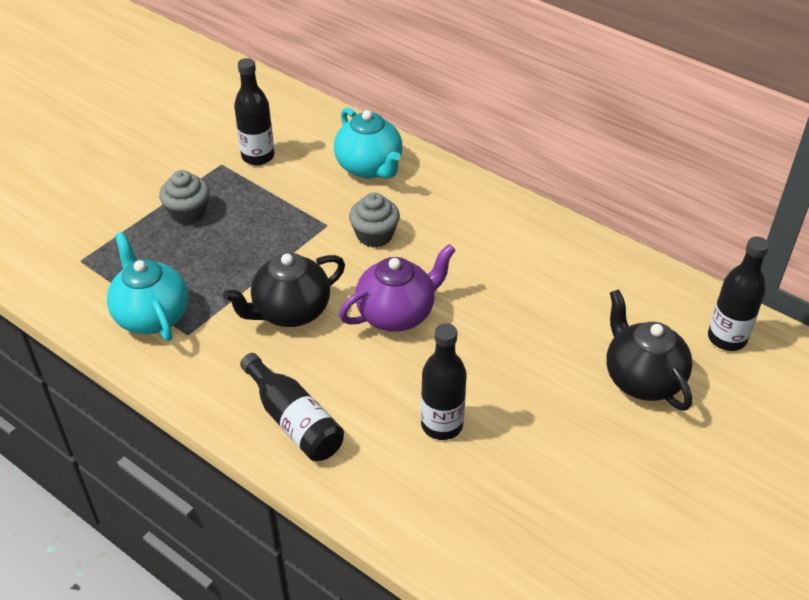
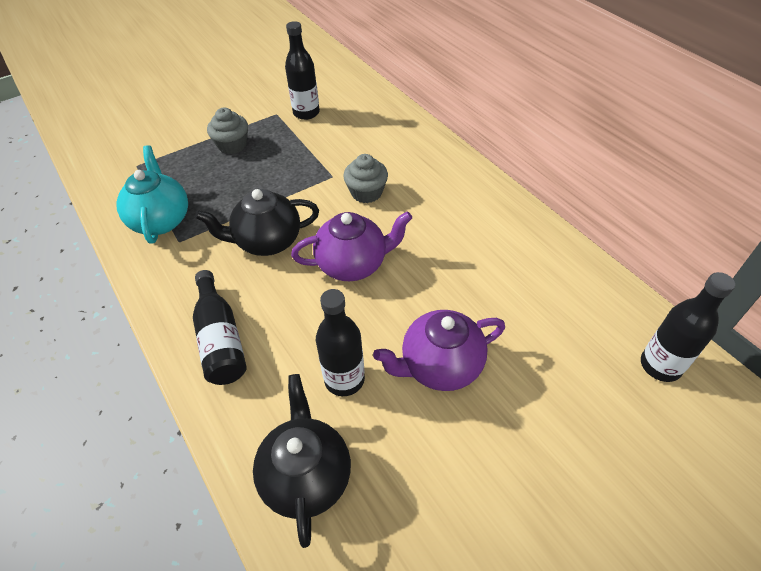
camera: 20 degrees right, 5 degrees up
(370, 167) = (388, 137): turquoise teapot -> none
(528, 389) = (440, 366): none -> purple teapot
(642, 379) = (556, 385): black teapot -> black teapot (306, 476)

